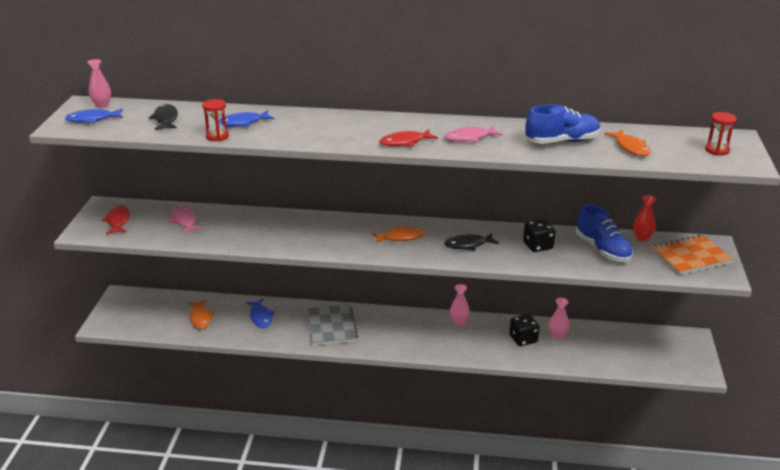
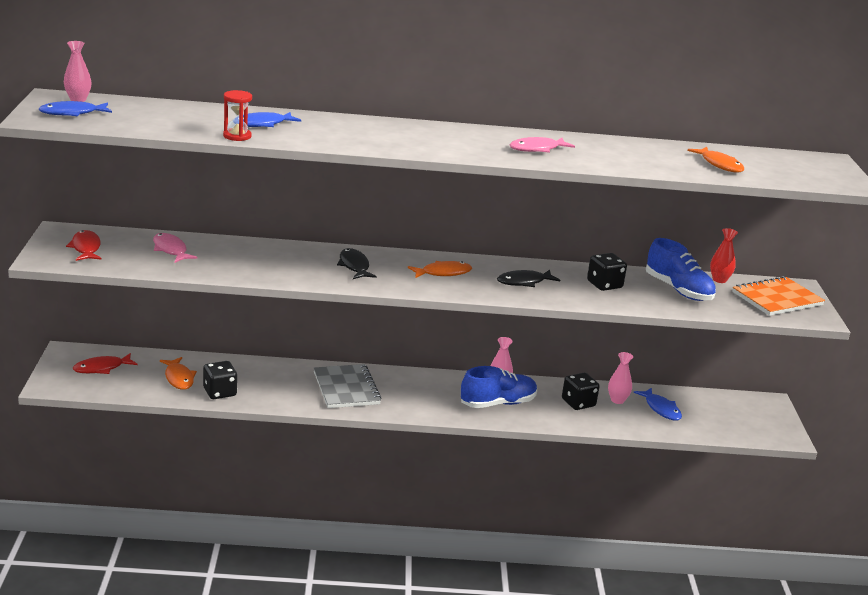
camera: 10 degrees left, 5 degrees down
(166, 119) = (165, 117): black fish -> black fish (354, 266)
(230, 331) = (220, 392): none -> black dice
(261, 317) = (255, 378): blue fish -> blue fish (661, 409)
(405, 142) = (464, 150): red fish -> red fish (101, 368)
(562, 141) = (642, 156): blue shoe -> blue shoe (498, 403)
(717, 150) = (813, 170): red hourglass -> none

